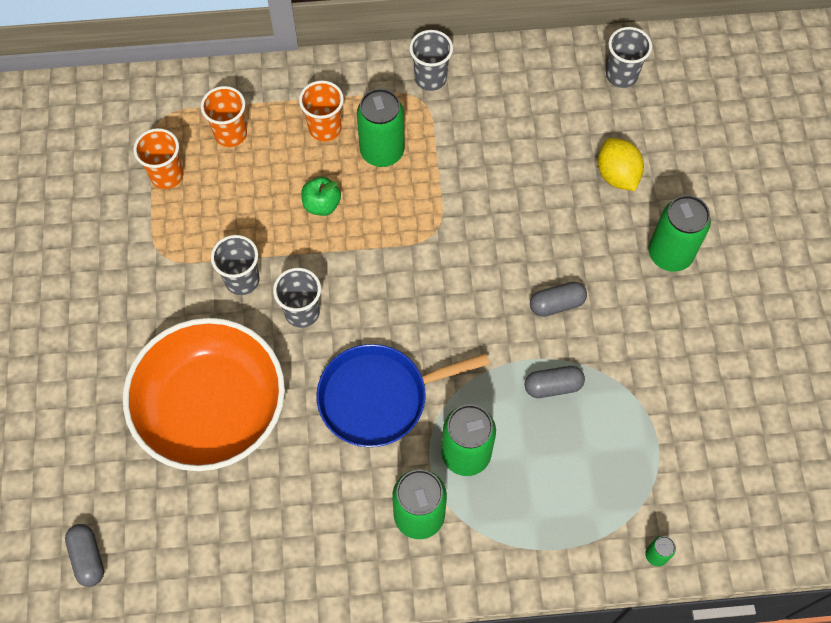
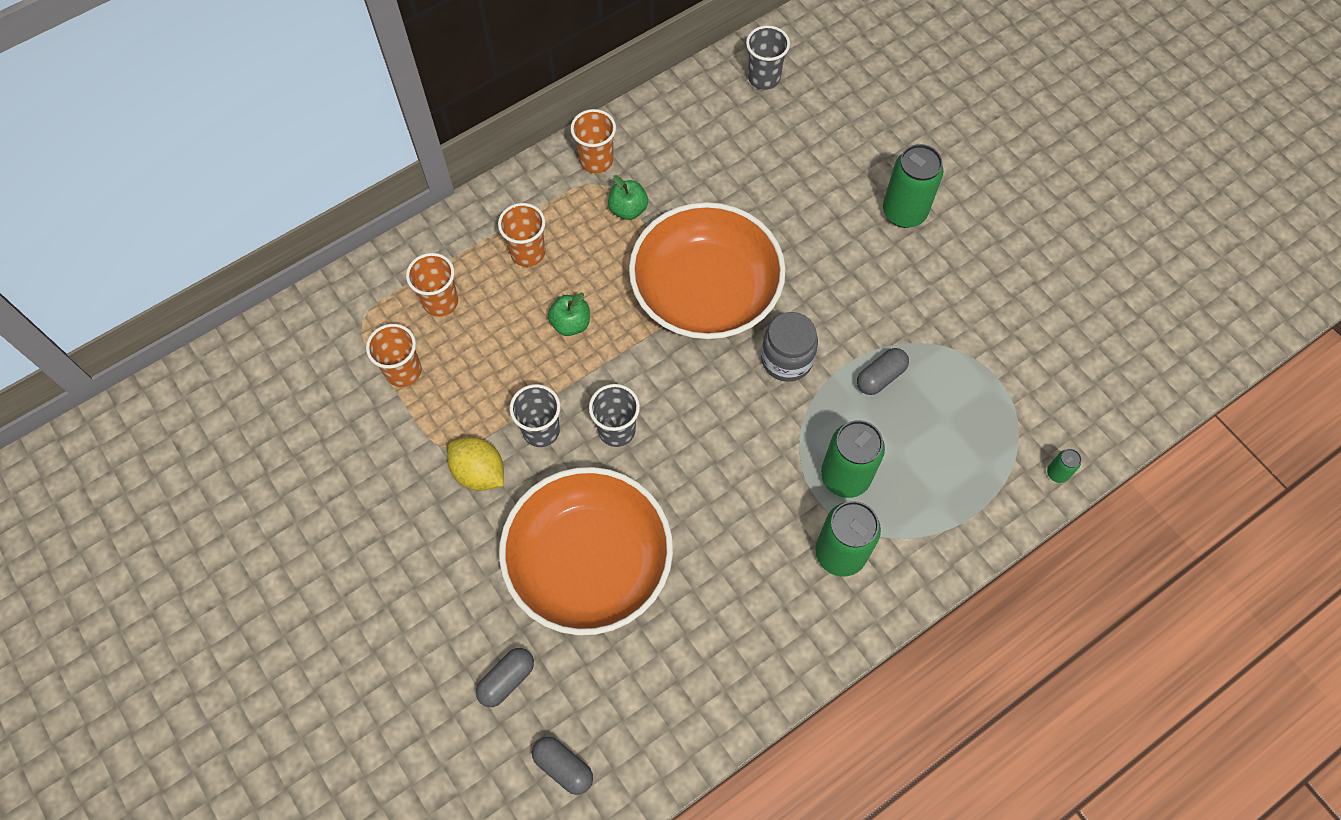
camera: 30 degrees left, 0 degrees up
(379, 397) = (736, 469): blue pan -> none
(382, 152) = (595, 248): green can -> none
(430, 78) = (596, 160): grey cup -> orange cup
(430, 133) = (628, 209): none -> green apple
(450, 235) = (705, 291): none -> orange bowl
(481, 328) = (786, 359): none -> grey jar
(556, 304) = (837, 304): grey capsule -> grey capsule (506, 680)
(617, 175) = (816, 166): yellow lemon -> yellow lemon (479, 472)

